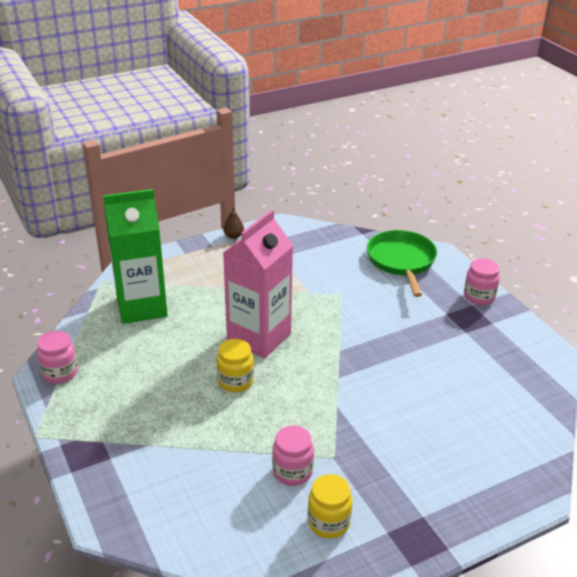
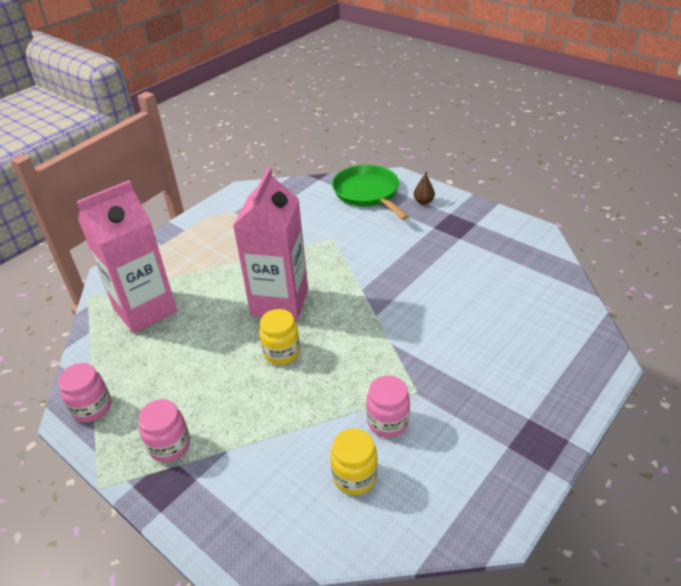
camera: 20 degrees left, 5 degrees up
(141, 307) = (145, 310): green carton -> pink carton
(233, 236) = (201, 215): brown pear -> brown pear (423, 202)
(328, 522) = (451, 459): yellow jar -> yellow jar (355, 476)
(479, 297) = (451, 205): pink jar -> pink jar (169, 445)

